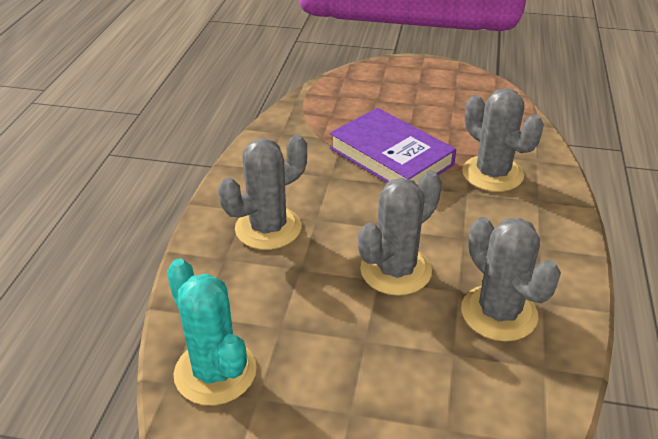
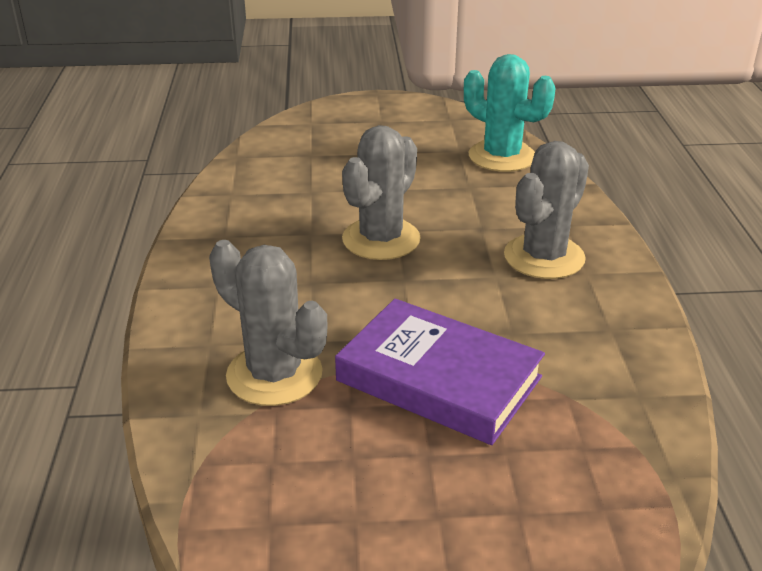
camera: 165 degrees right, 5 degrees down
(499, 313) = (270, 221): grey cactus -> none

